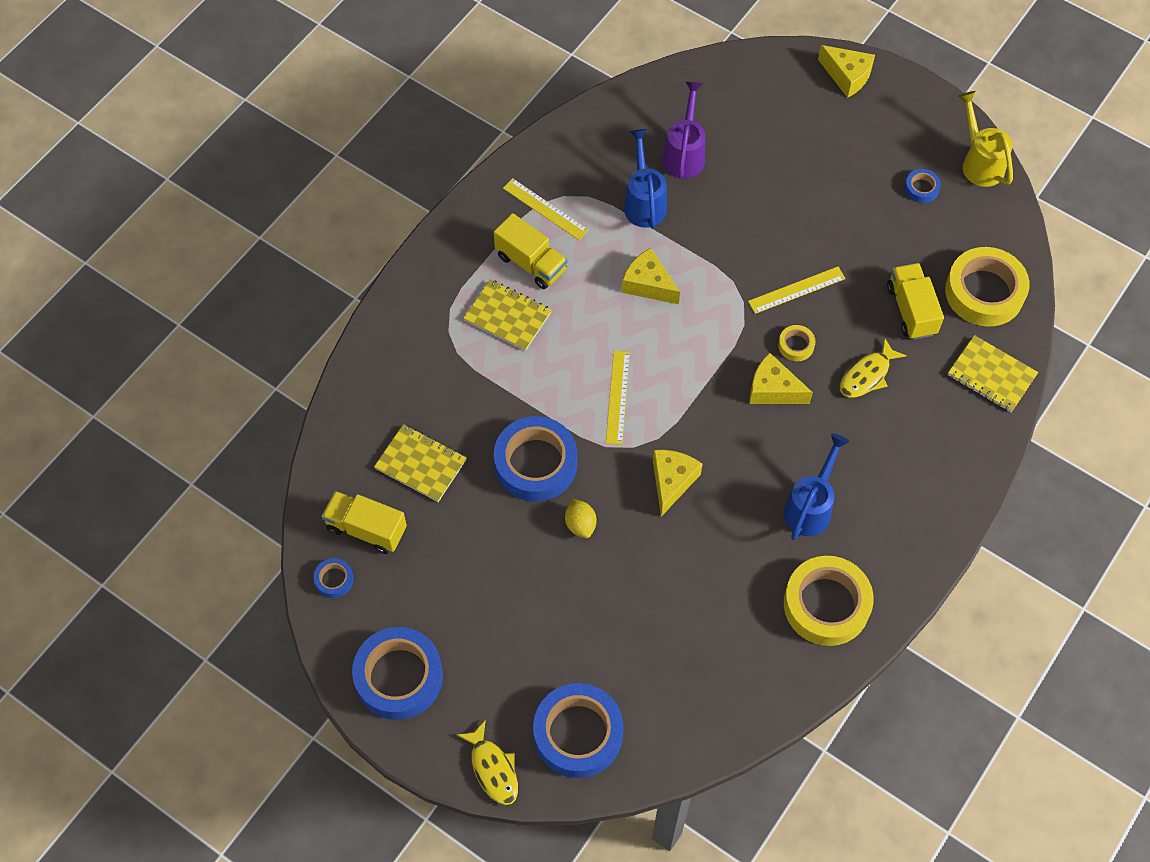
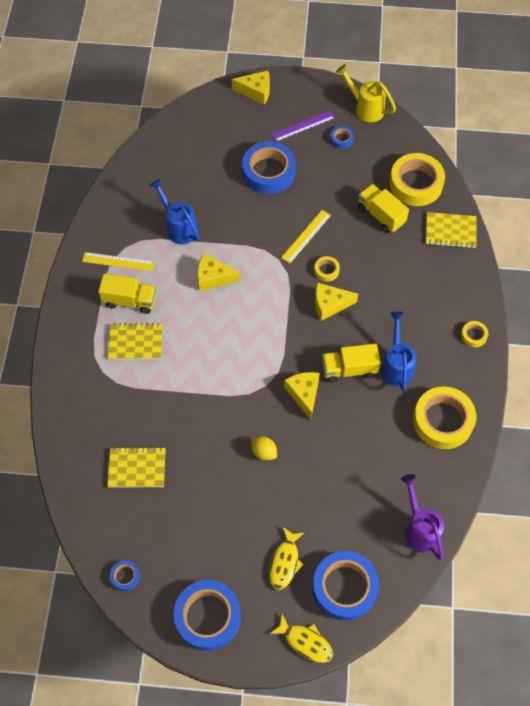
camera: 30 degrees left, 0 degrees up
(366, 529) = (126, 530): yellow truck -> yellow truck (349, 369)
(536, 463) = (211, 428): blue tape -> blue tape (268, 172)
(617, 397) = (237, 358): yellow ruler -> none
(684, 154) = (186, 185): purple watering can -> purple watering can (420, 528)
(867, 375) = (380, 267): yellow fish -> yellow fish (285, 562)
(881, 148) = (303, 126): none -> purple ruler
(936, 521) = (473, 335): none -> yellow tape

